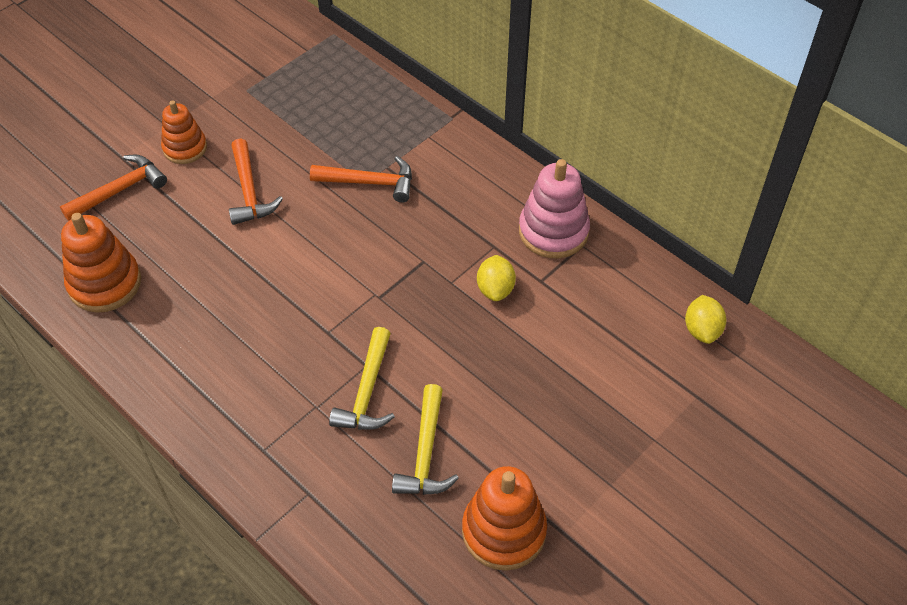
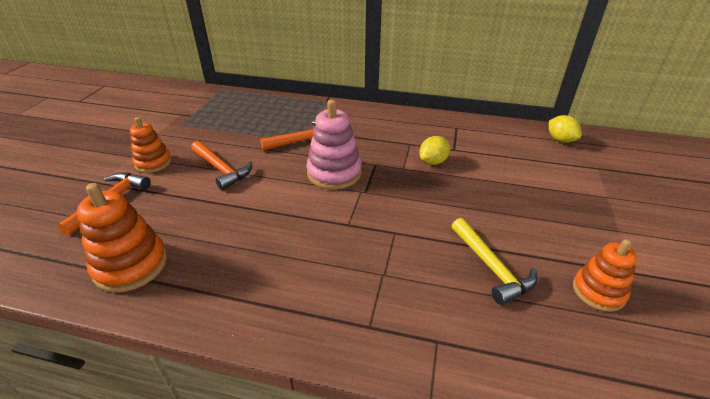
camera: 30 degrees left, 15 degrees down
(367, 391) = (411, 247): yellow hammer -> none
(495, 289) = (433, 162): yellow lemon -> yellow lemon turned 75 degrees clockwise
(504, 531) = (598, 291): orange stacking toy -> orange stacking toy, size x0.66
(553, 231) = (435, 127): pink stacking toy -> pink stacking toy (334, 173)

